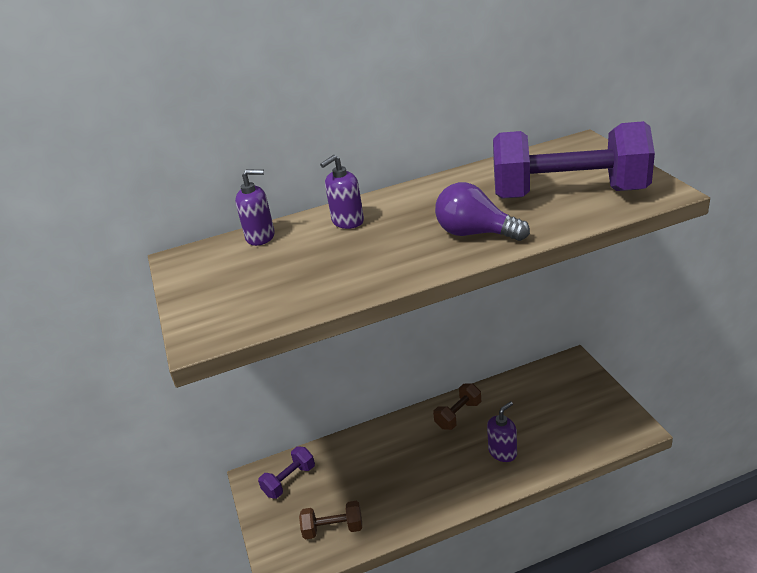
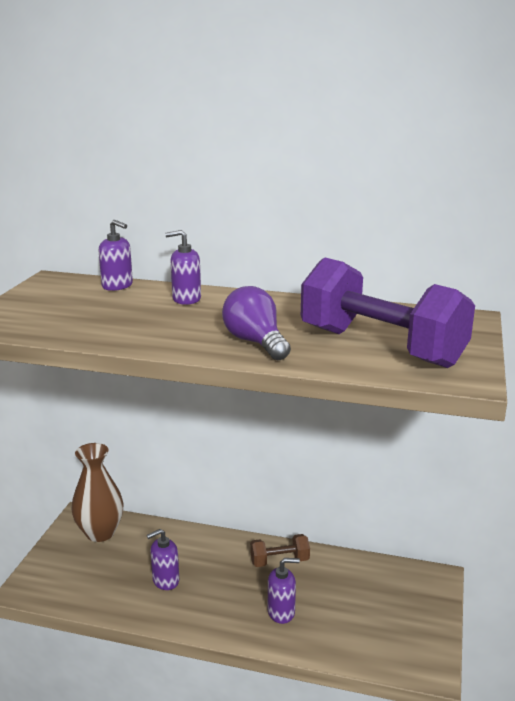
camera: 30 degrees right, 10 degrees down
(289, 480) = (100, 533): purple dumbbell -> brown vase
(333, 529) = (89, 585): brown dumbbell -> none
(391, 484) = (165, 580): none -> purple soap dispenser

